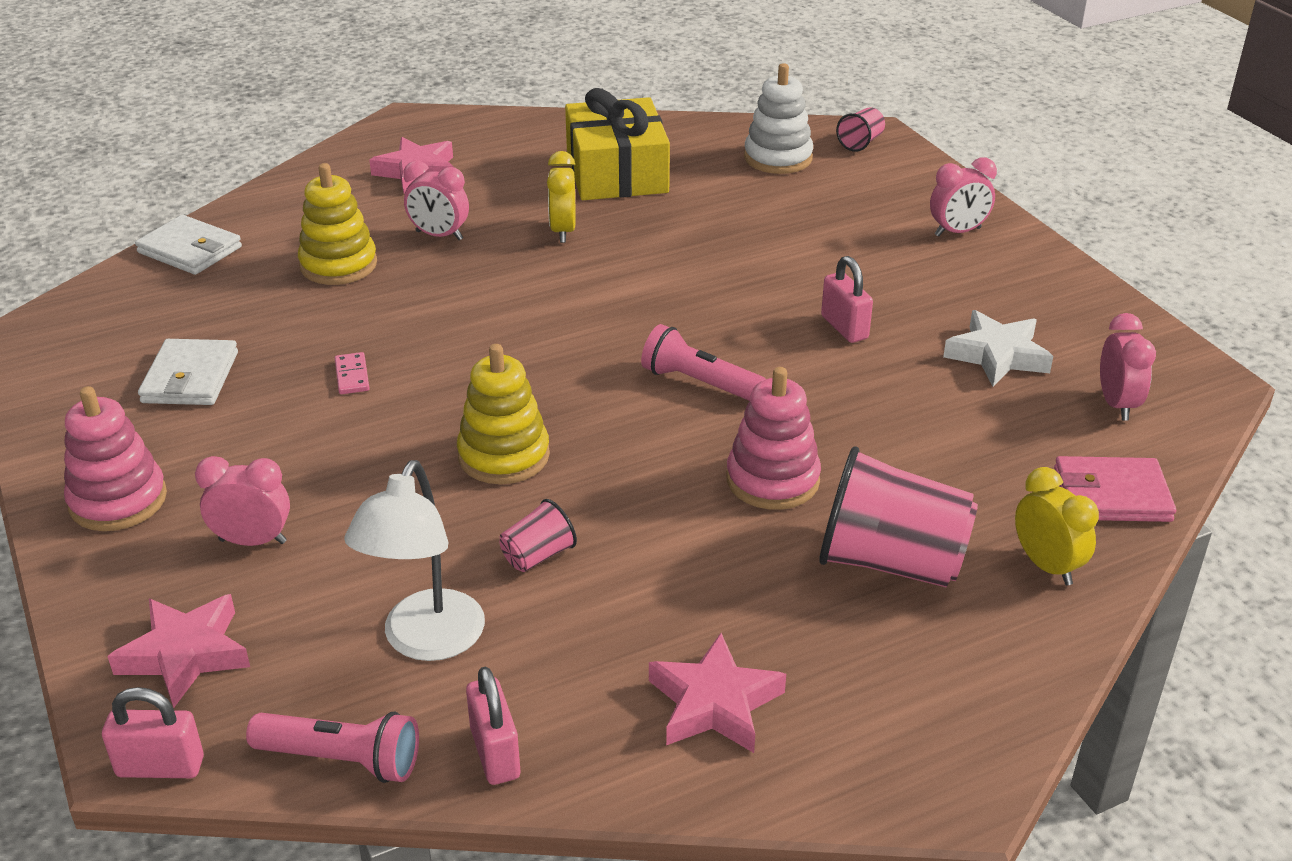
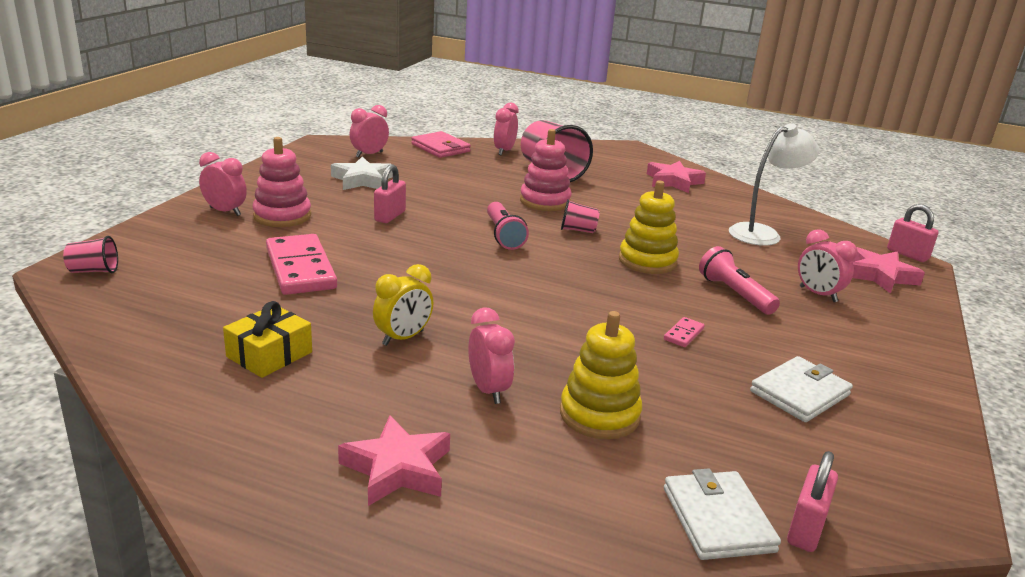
camera: 135 degrees left, 10 degrees down
(118, 500) = (891, 347): pink stacking toy -> pink stacking toy (282, 216)
(341, 759) = (828, 227): pink flashlight -> pink flashlight (734, 294)
(495, 753) = (766, 205): pink padlock -> pink padlock (806, 529)
(538, 556) = (682, 230): pink cup -> pink cup (578, 230)
(616, 173) = (269, 354): yellow gift -> yellow gift, size x0.58
(758, 229) = (301, 268): none -> pink domino
(778, 158) = (160, 294): white stacking toy -> none
(1046, 566) = (504, 151): yellow clock -> pink clock

